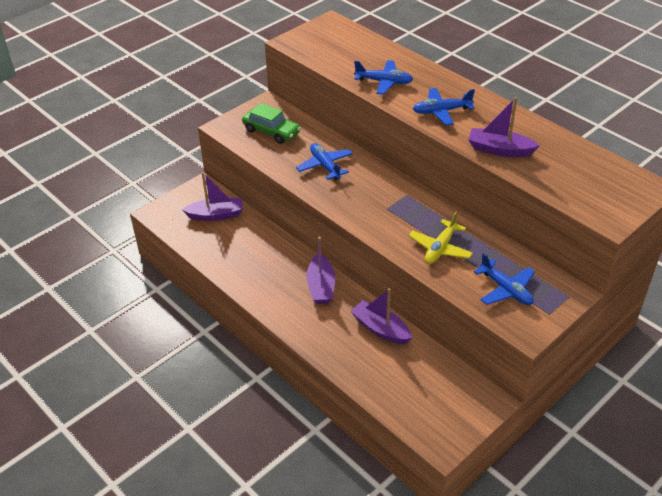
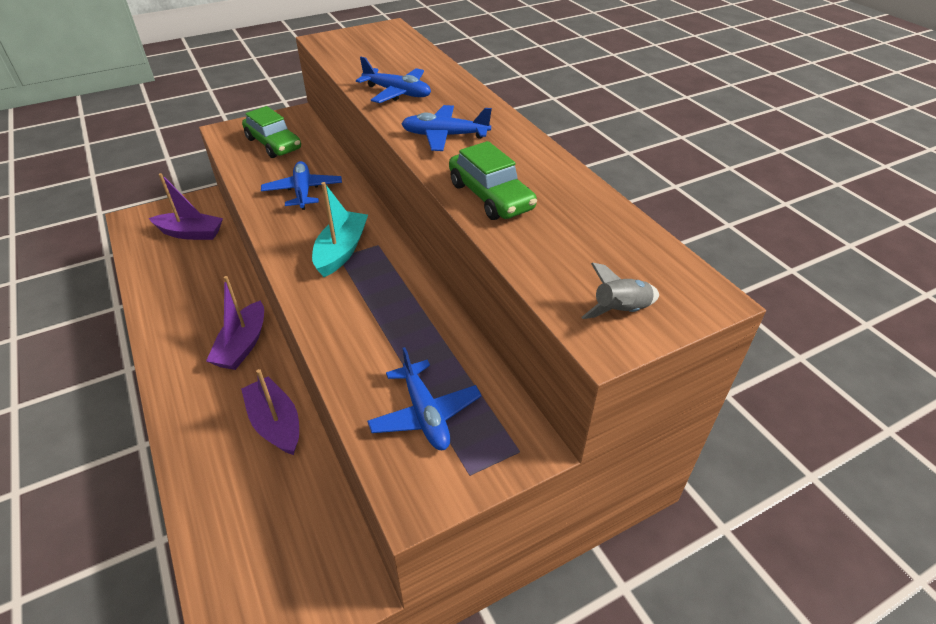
camera: 15 degrees right, 0 degrees up
(385, 204) = (341, 251): none -> turquoise boat
(440, 248) = (371, 327): yellow plane -> none
(499, 150) = (490, 196): purple boat -> green car
(611, 204) = (621, 311): none -> grey rocket

